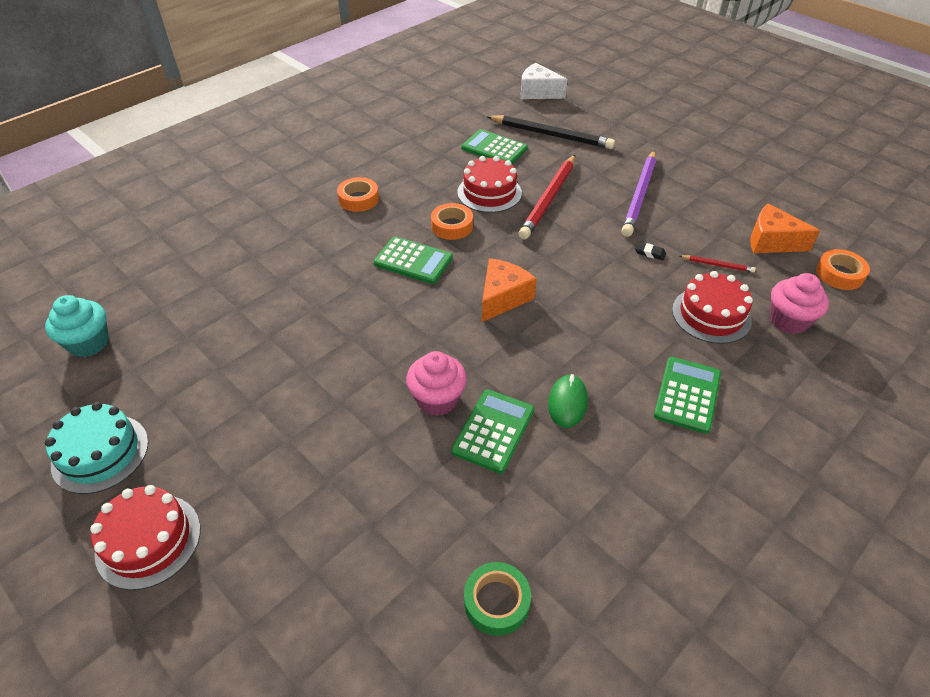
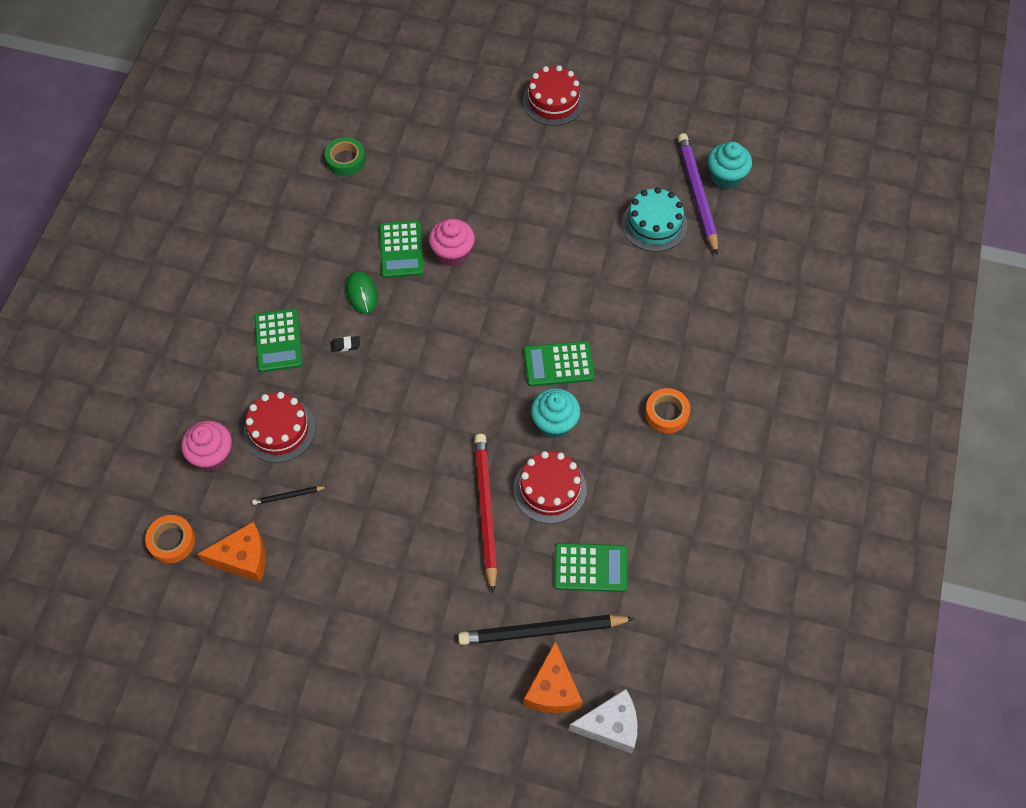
camera: 150 degrees right, 15 degrees up
(100, 453) = (631, 124): turquoise cake -> turquoise cake (654, 224)
(452, 226) = (554, 423): orange tape -> turquoise cupcake
(502, 298) = (459, 362): orange cheese -> orange cheese (552, 689)
(639, 195) = (396, 566): purple pencil -> purple pencil (697, 194)
(649, 253) = (356, 480): black eraser -> black eraser (345, 345)
(717, 265) = (288, 496): red pencil -> black pencil

